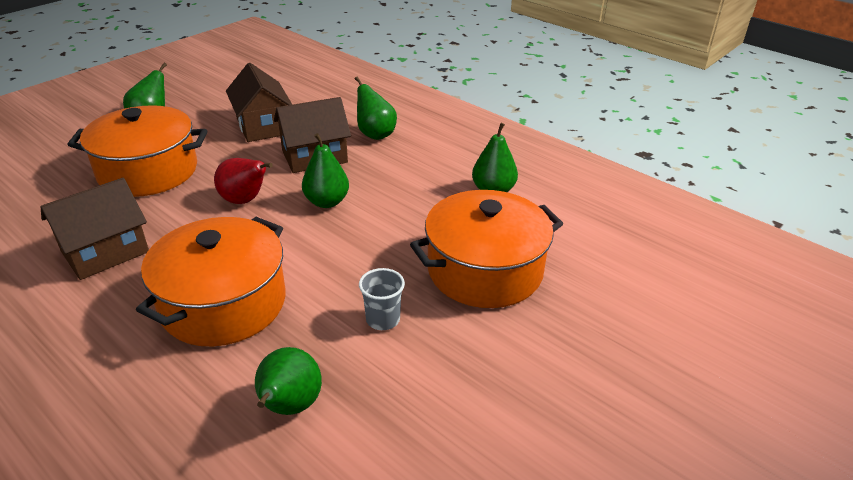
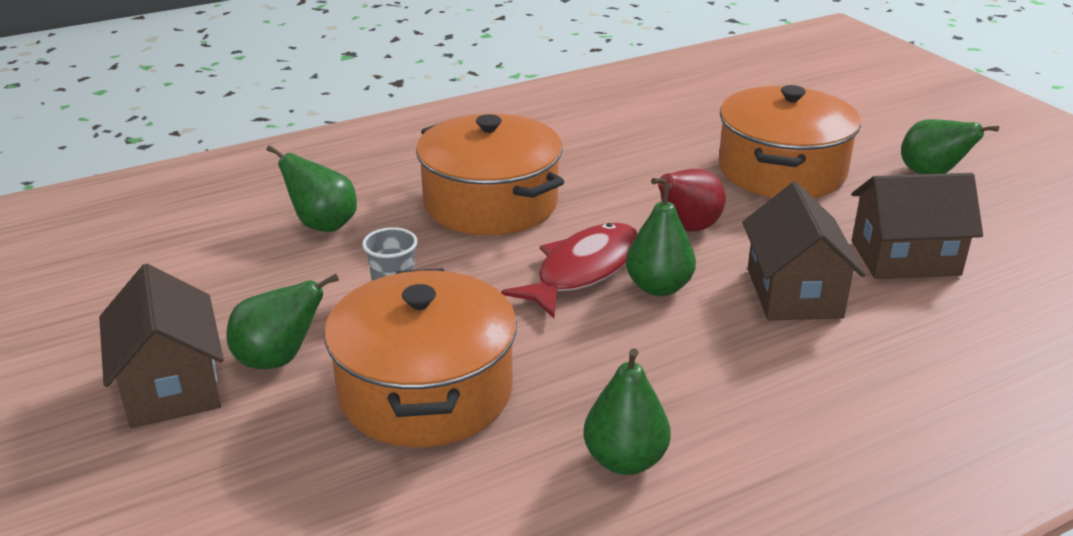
camera: 110 degrees right, 5 degrees down
(105, 252) = (617, 148): brown house -> brown house (171, 386)
(317, 235) = (582, 271): none -> red fish
(375, 134) = (864, 365): green pear -> green pear (278, 359)

